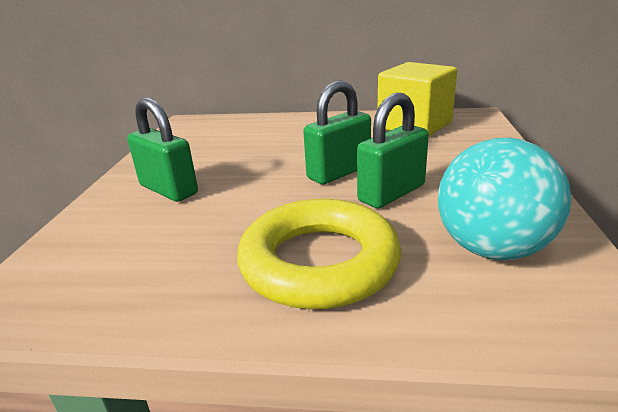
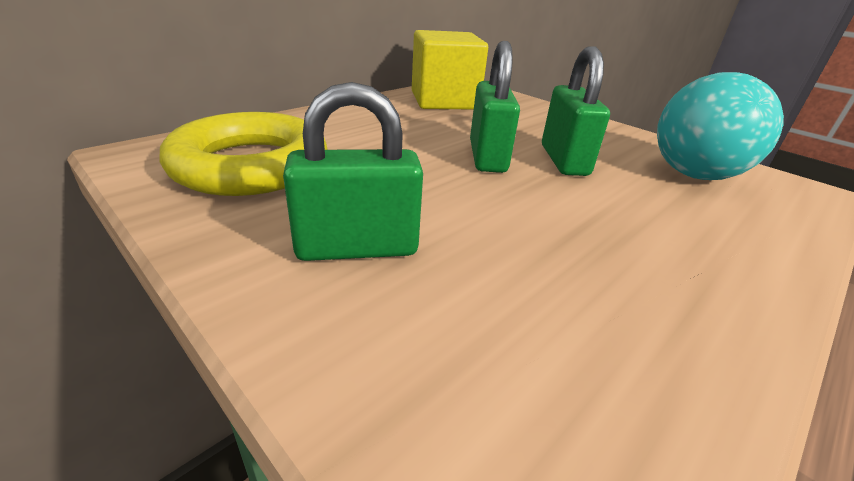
camera: 55 degrees left, 5 degrees up
(319, 262) = (662, 236): yellow ring -> yellow ring (250, 165)

